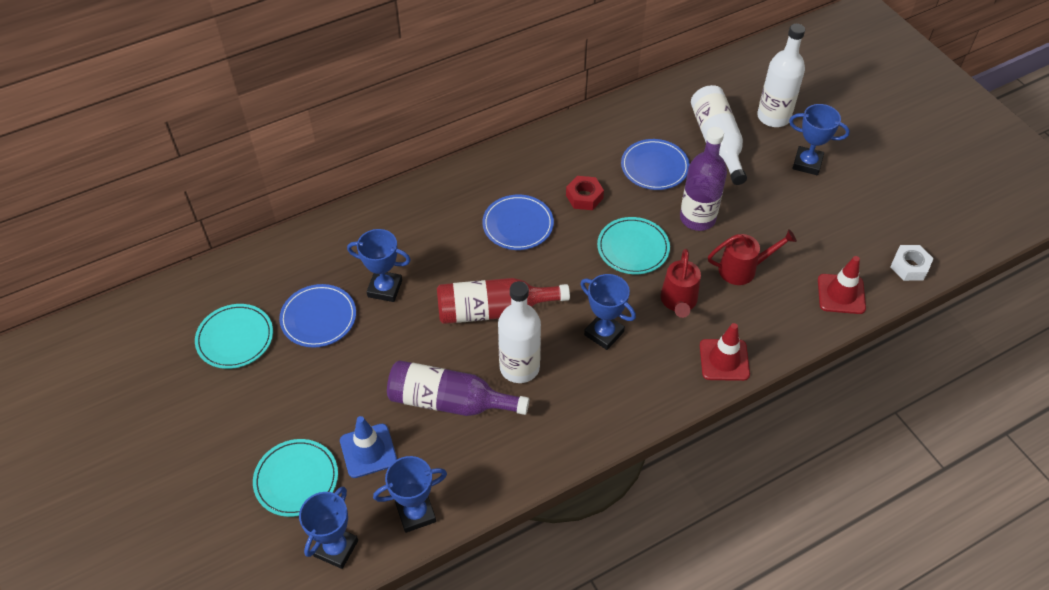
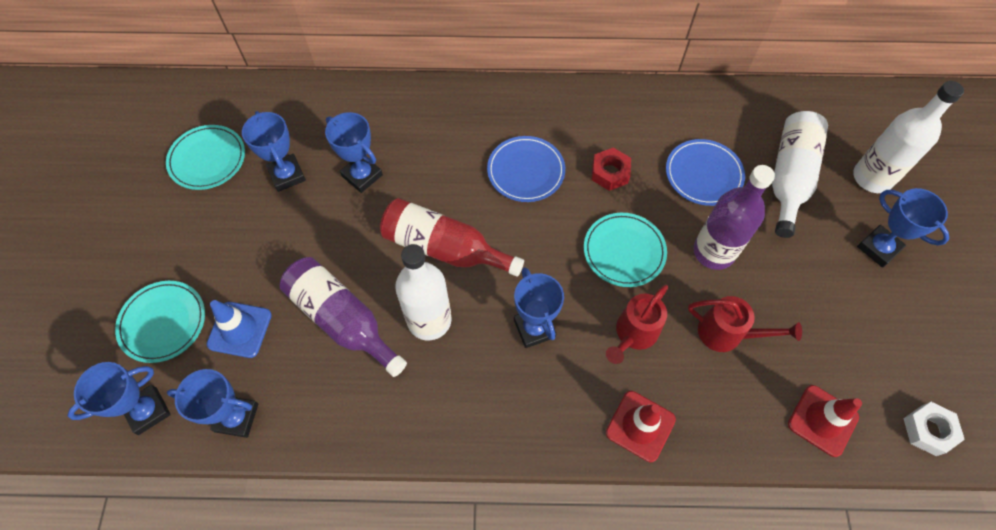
camera: 30 degrees right, 10 degrees up
(318, 318) = (287, 175): blue plate -> blue trophy

